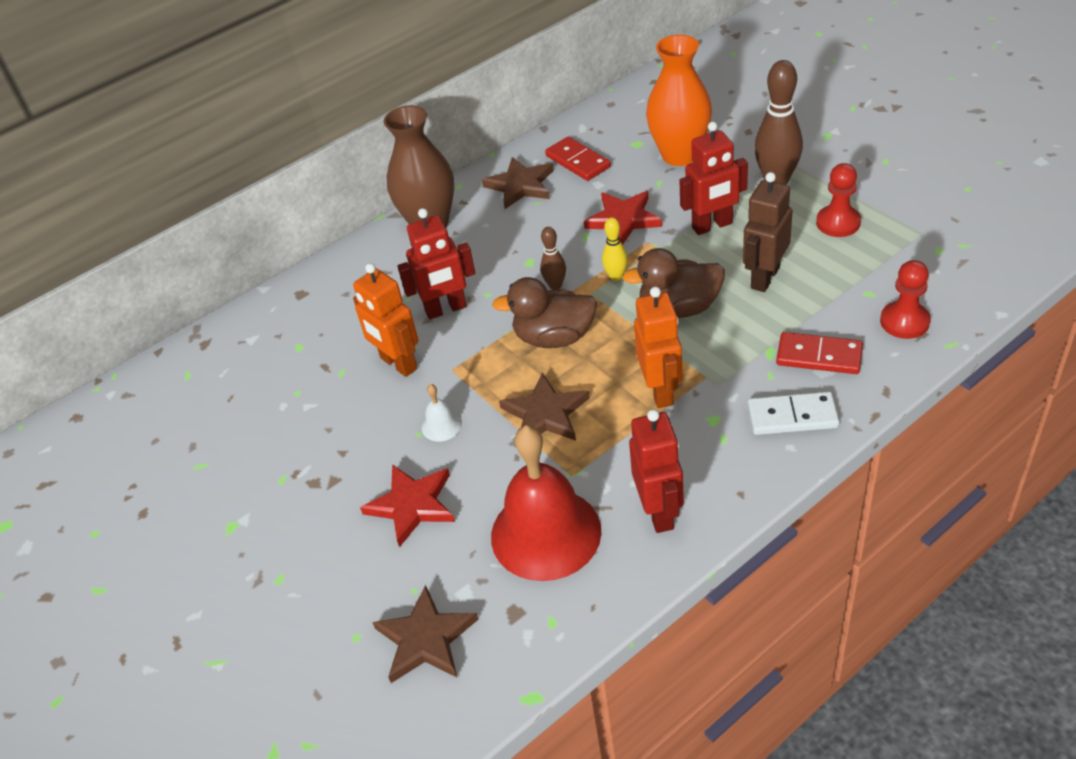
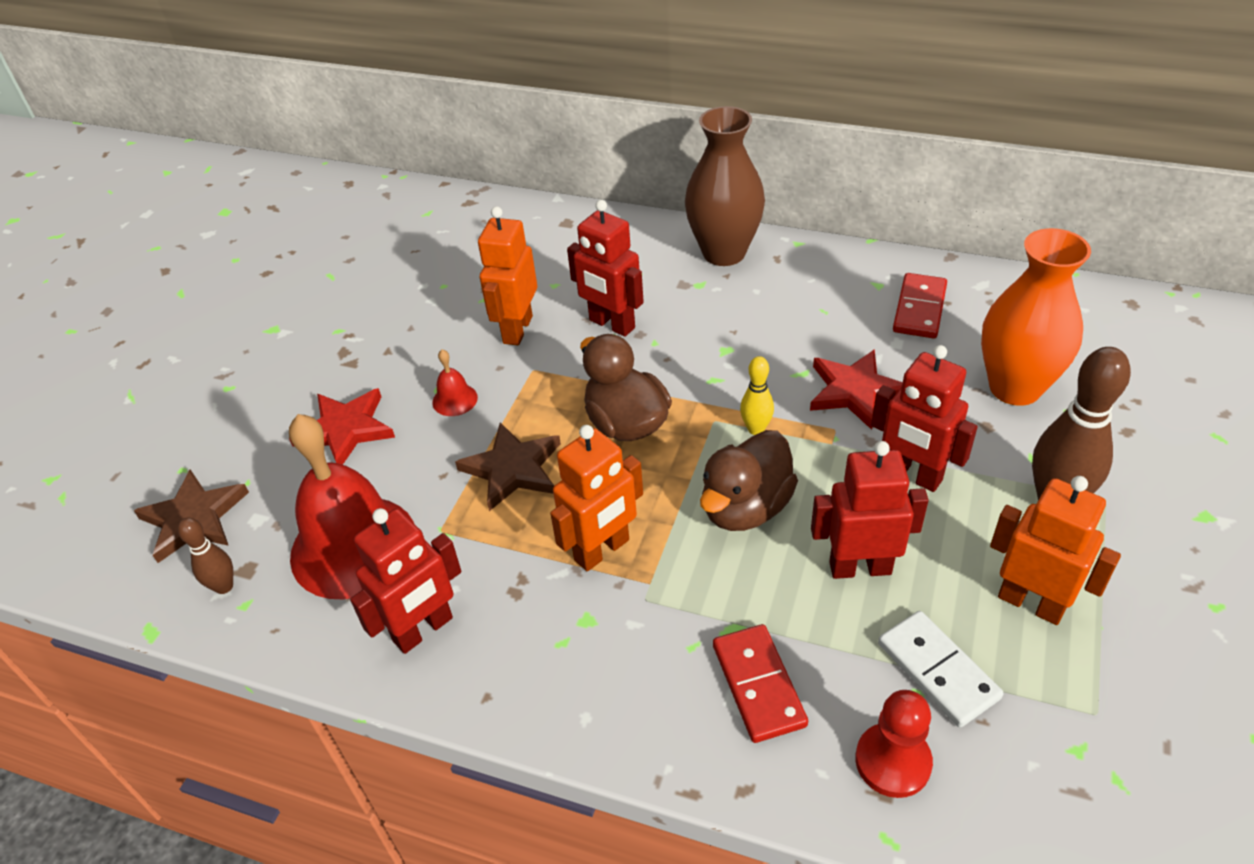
camera: 55 degrees right, 0 degrees up
(441, 425) = (455, 400): white bell -> red bell
(520, 185) = (838, 285): brown star -> none
(555, 285) = (705, 387): brown bowling pin -> brown bowling pin (224, 586)
(679, 308) = (745, 507): brown duck -> brown duck turned 105 degrees counterclockwise
(764, 278) = (860, 567): brown robot -> red robot
(792, 416) = (636, 698): white domino -> white domino (938, 670)
(838, 223) = (1031, 603): red pawn -> orange robot

